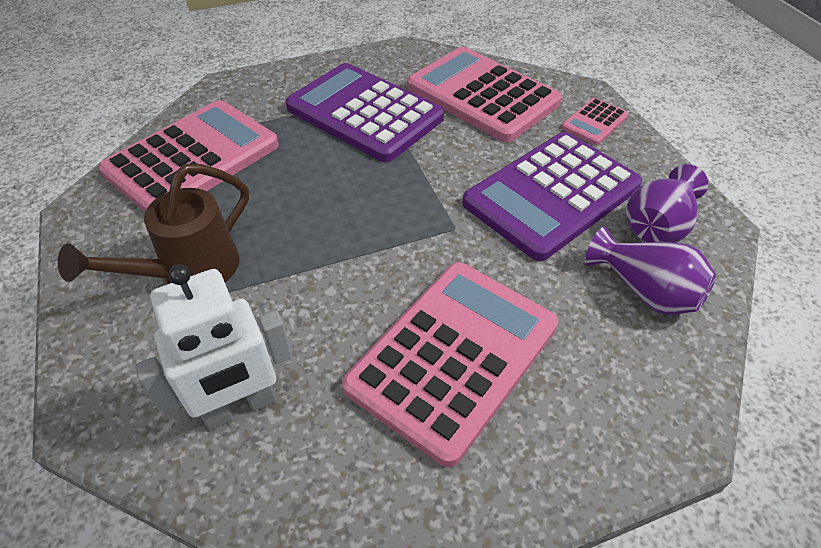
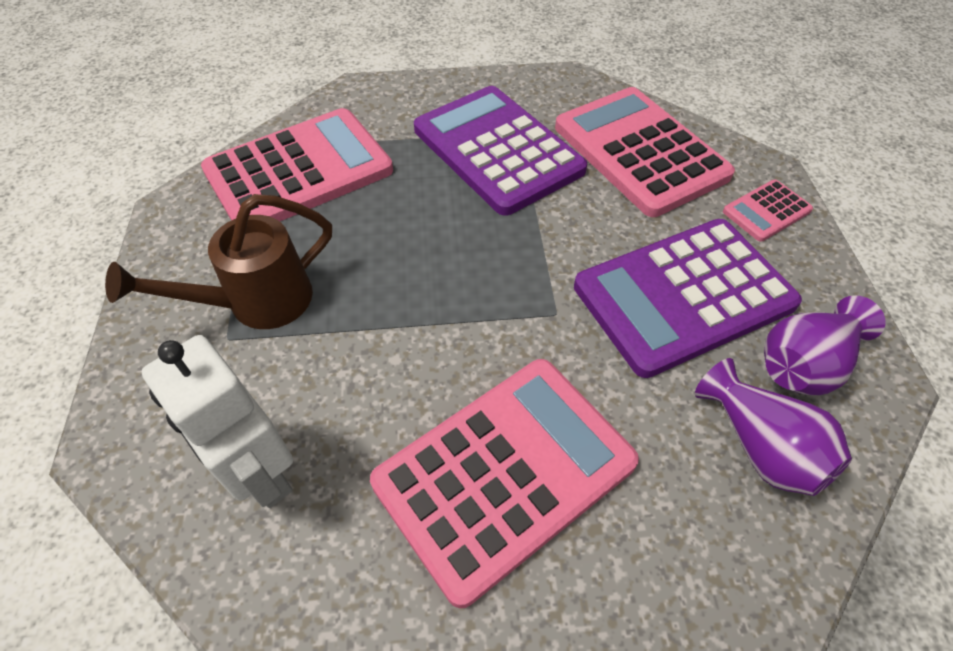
camera: 15 degrees right, 5 degrees up
(240, 407) = (260, 473): white robot -> white robot turned 60 degrees clockwise

